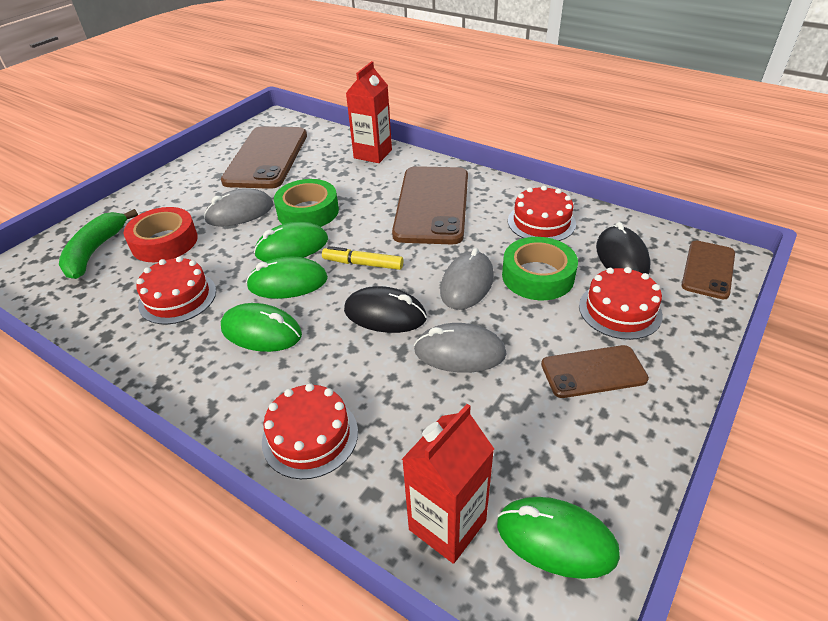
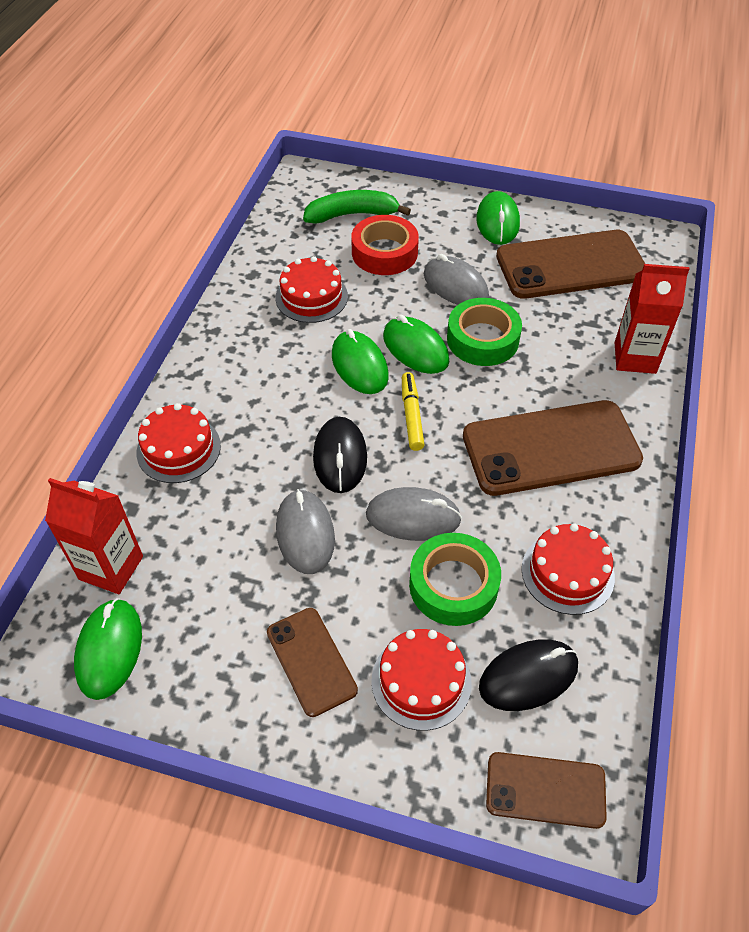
camera: 70 degrees right, 10 degrees up
(261, 332) = (287, 372): green mouse -> green mouse (497, 222)

